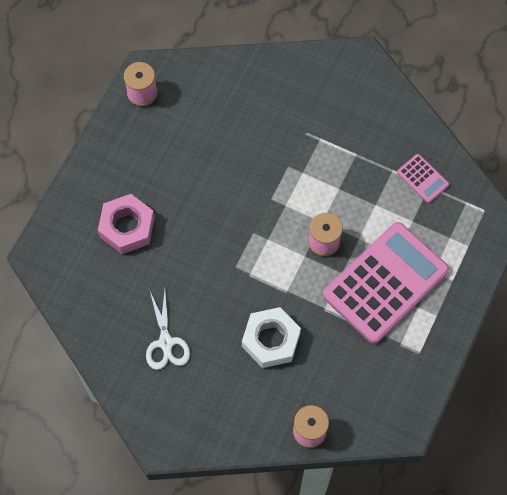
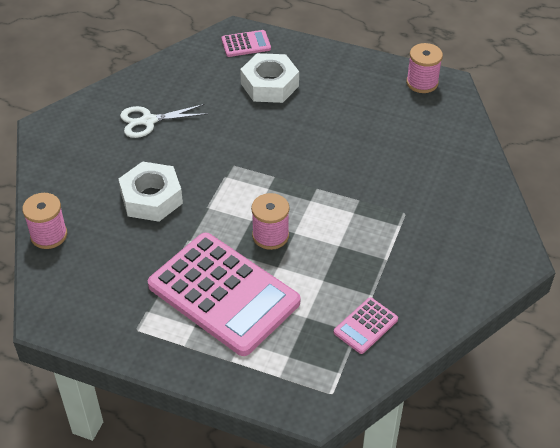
camera: 85 degrees right, 20 degrees down
(60, 245) = (246, 44): none -> pink calculator
(127, 227) = (269, 85): pink nut -> white nut

